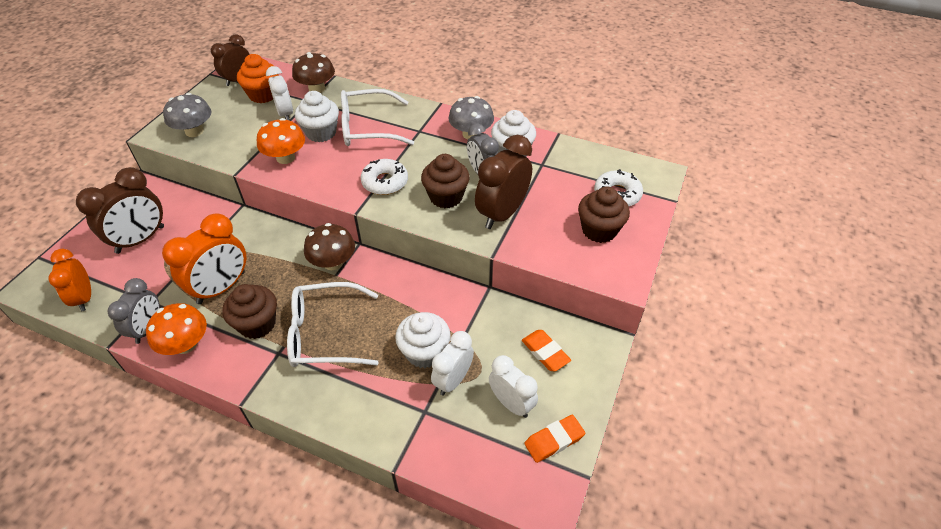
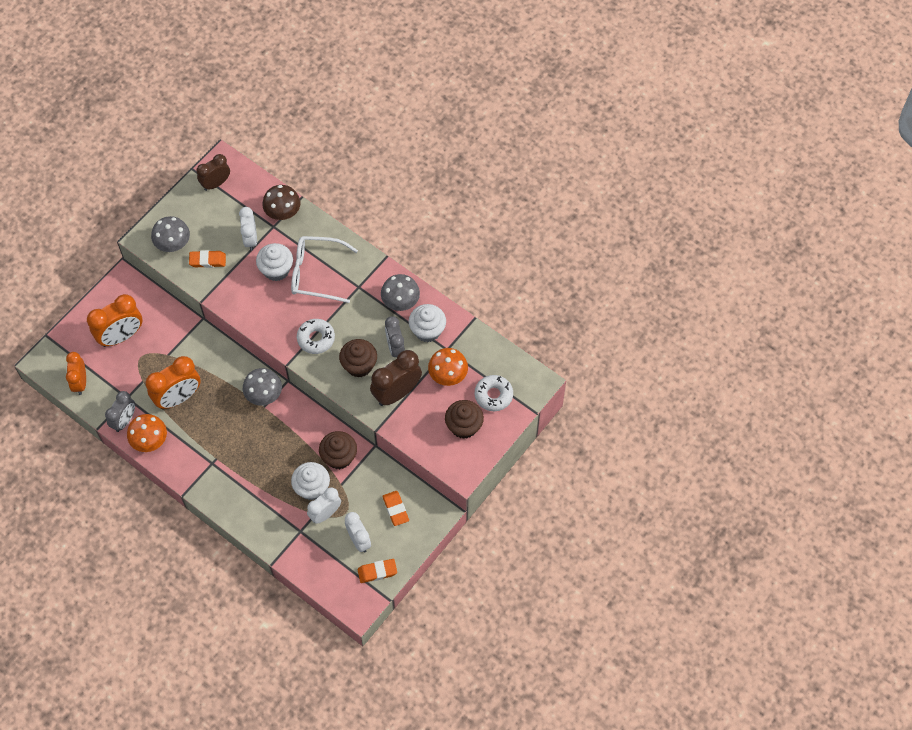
camera: 15 degrees right, 15 degrees up
(140, 240) = (121, 336): brown clock -> orange clock
(238, 138) = (207, 260): none -> orange eraser
(257, 324) = (200, 436): brown cupcake -> brown cupcake (339, 457)
(263, 95) = (235, 209): orange cupcake -> none
(285, 158) = (243, 292): orange mushroom -> orange mushroom (448, 375)
(324, 334) = (246, 456): white glasses -> none
(333, 262) = (264, 394): brown mushroom -> grey mushroom

